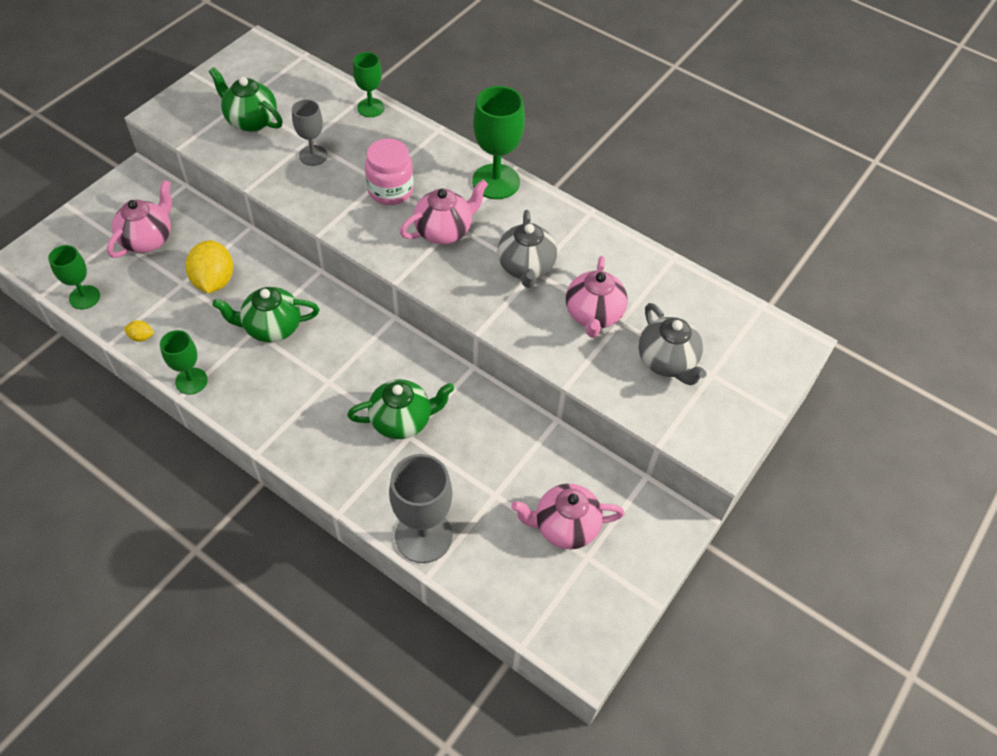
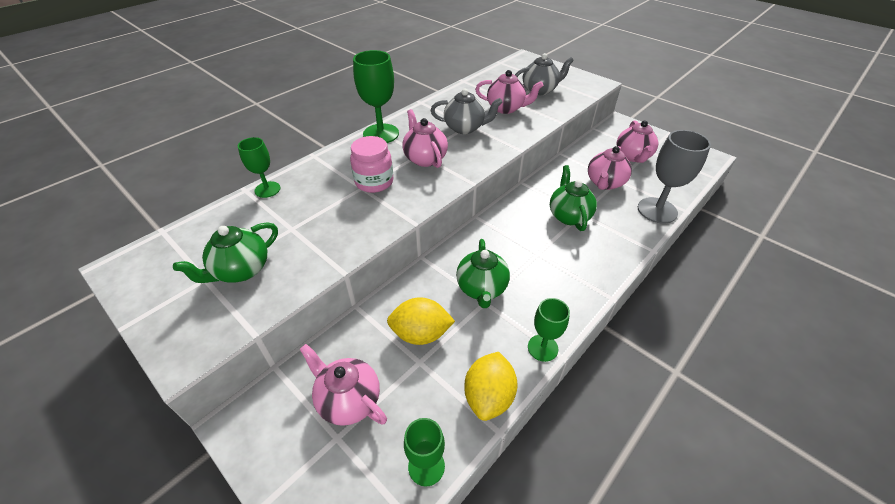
camera: 80 degrees left, 10 degrees down
(141, 337) = (489, 396): yellow lemon -> yellow lemon, size x2.24
(313, 155) = (314, 225): grey goblet -> none
(483, 474) = (605, 183): none -> pink teapot

